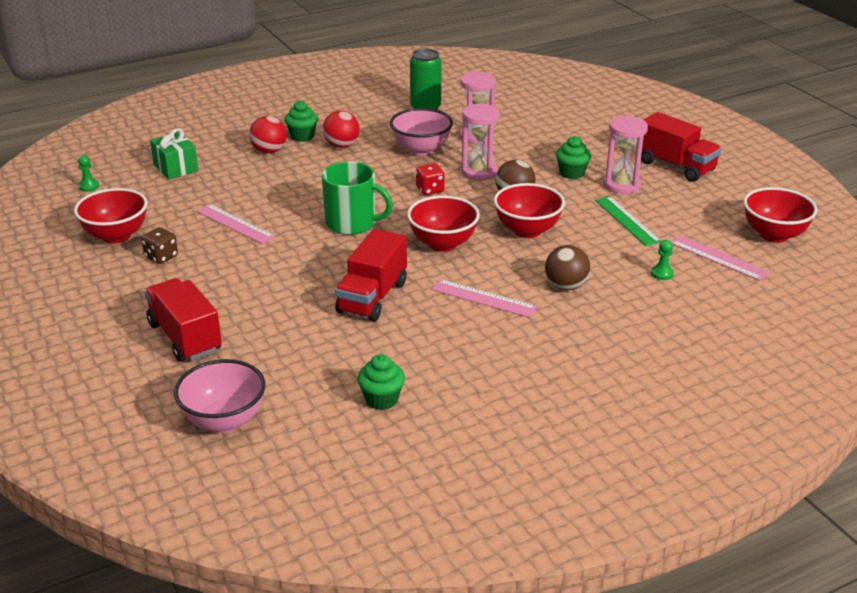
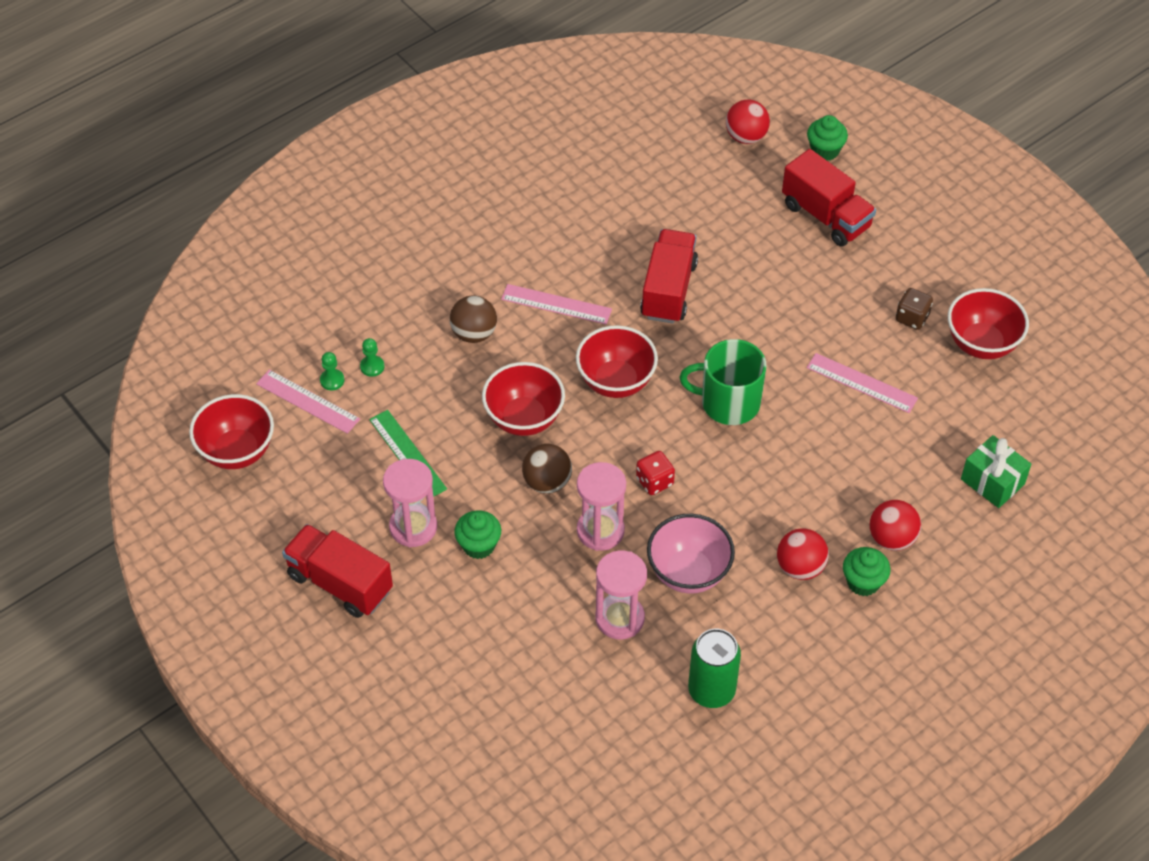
camera: 170 degrees right, 20 degrees up
(89, 186) = (1074, 427): green pawn -> green pawn (332, 380)
(224, 421) = (746, 137): pink bowl -> red ball
(381, 399) = (623, 174): green cupcake -> green cupcake (825, 151)

